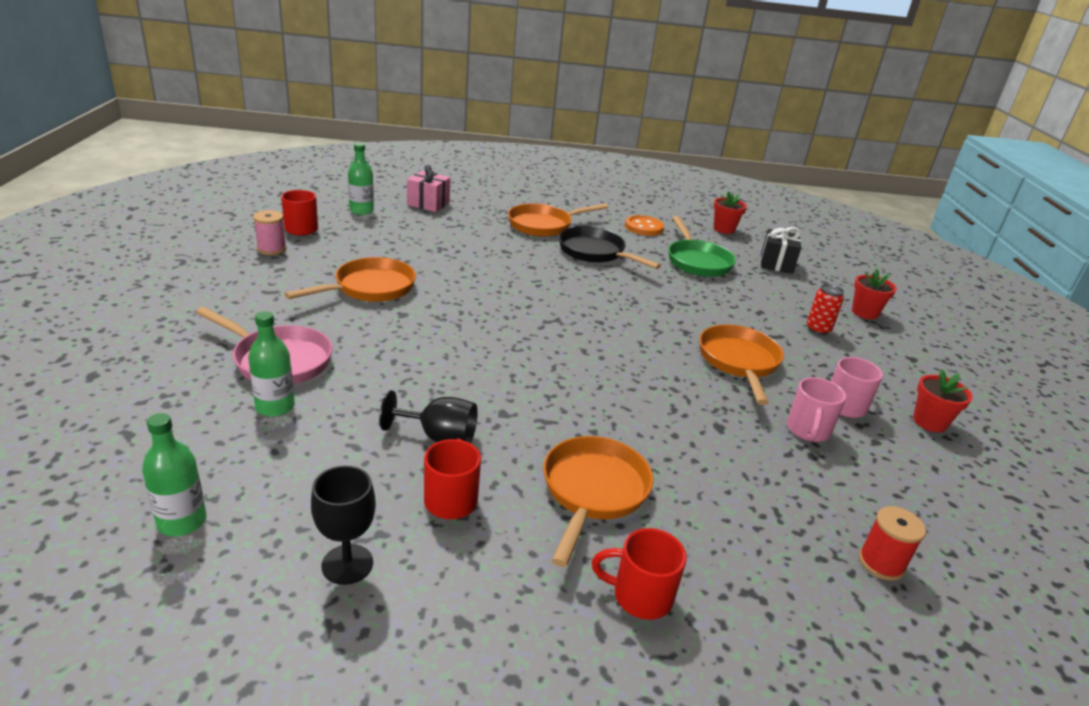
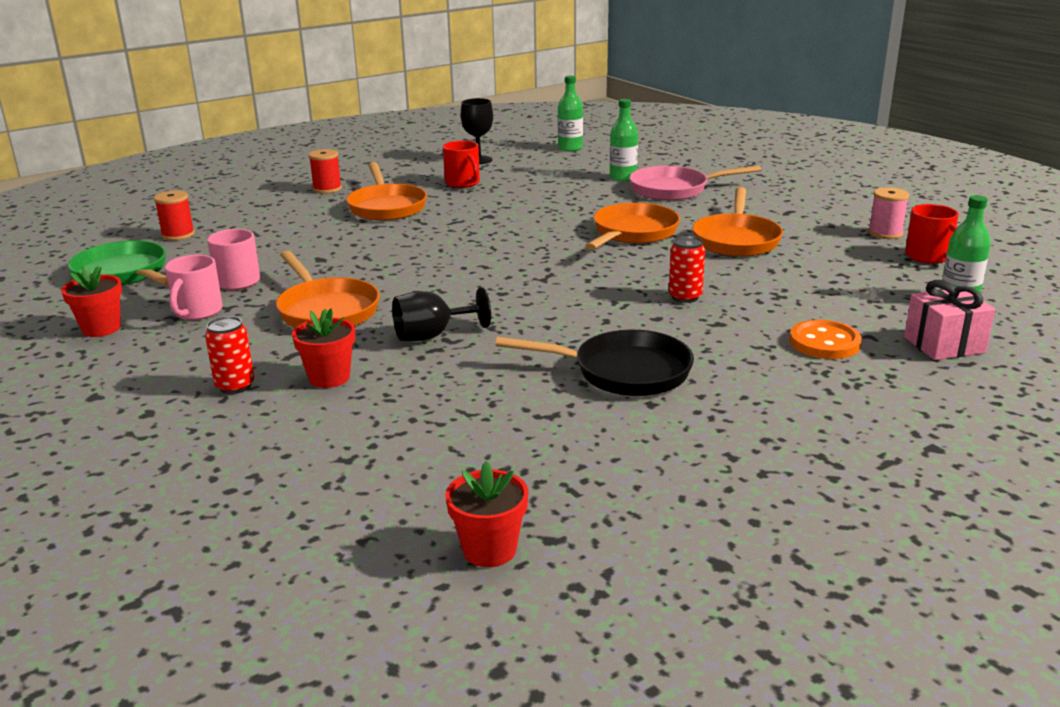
camera: 150 degrees right, 5 degrees down
(439, 437) = (510, 196): black goblet -> black goblet (432, 335)
(492, 270) = (685, 297): none -> red can
(543, 225) = (759, 385): orange pan -> orange pan (633, 233)
(639, 596) = (327, 189): red mug -> red spool
(644, 227) = (629, 464): orange button -> orange button (824, 343)
(697, 261) = (471, 428): green pan -> green pan (124, 274)
(776, 263) = (333, 493): black gift -> none
(864, 313) = (155, 448): red flower pot -> red flower pot (329, 378)

